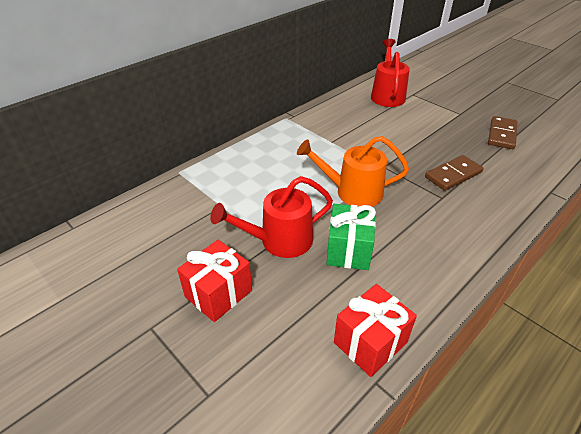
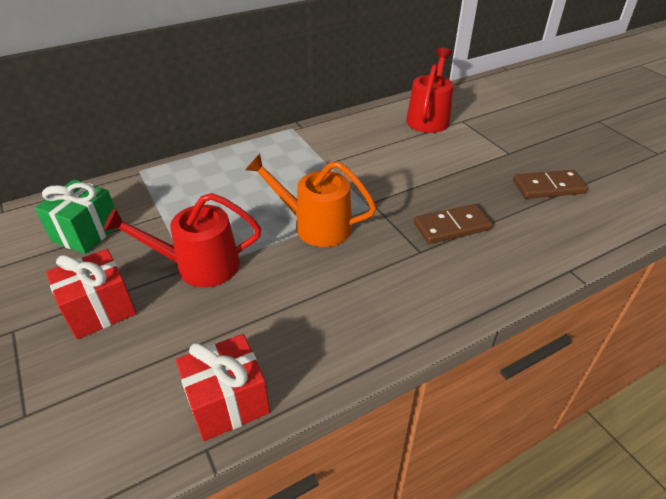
camera: 15 degrees right, 0 degrees up
(349, 250) = (269, 292): green gift -> green gift (86, 232)
(501, 134) = (548, 187): brown domino -> brown domino turned 45 degrees clockwise

